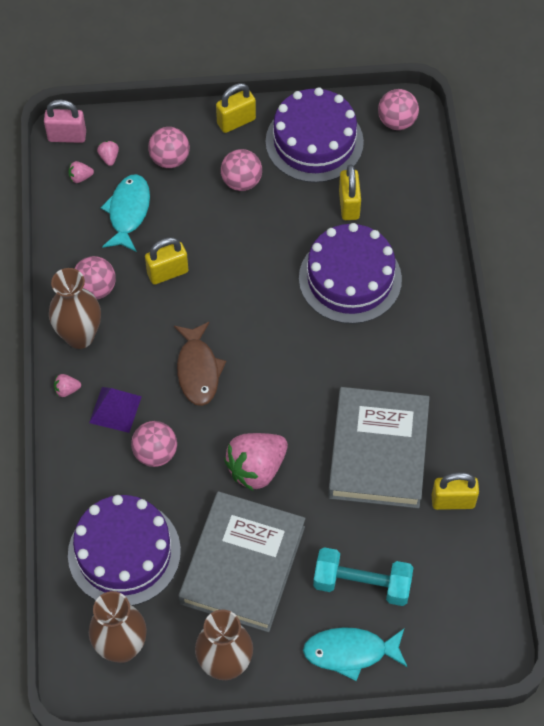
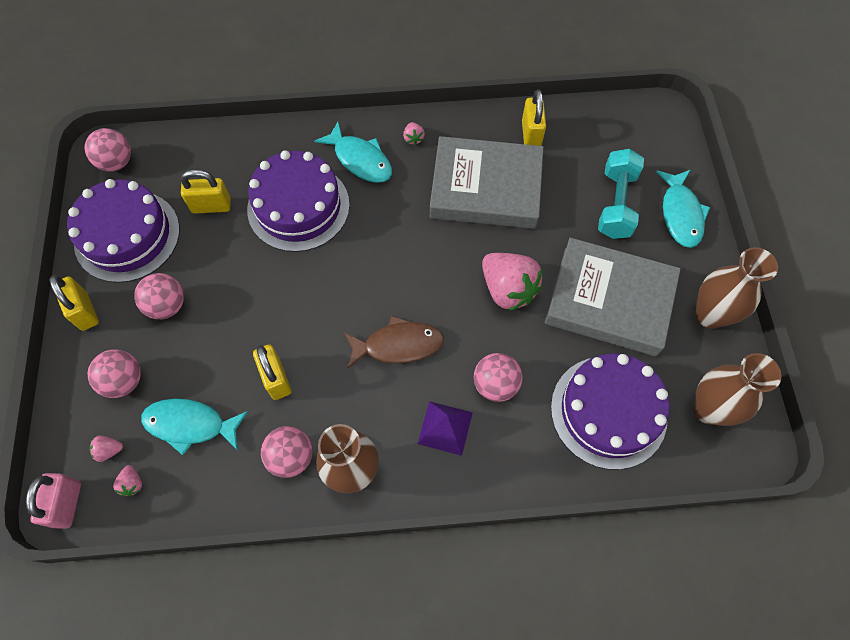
camera: 90 degrees left, 5 degrees up
(67, 390) = (421, 482): pink strawberry -> pink strawberry (413, 138)
(410, 331) = (360, 159): none -> turquoise fish

